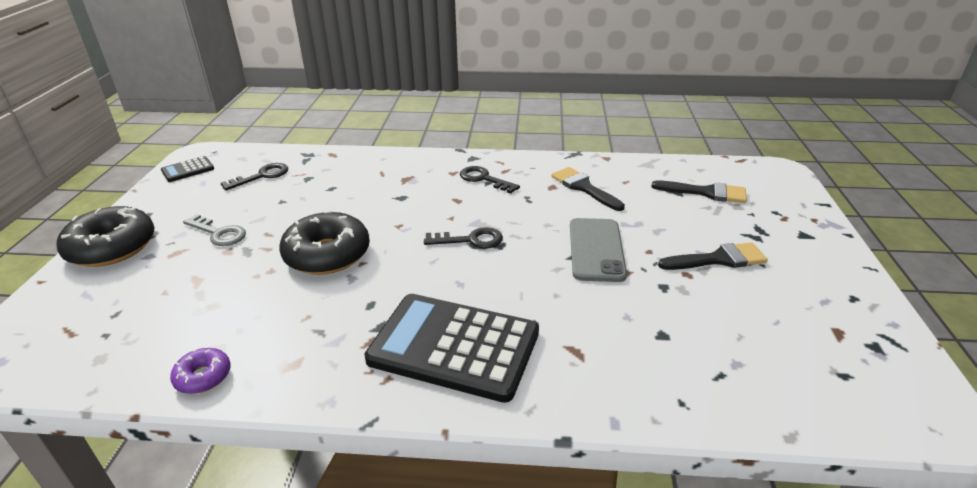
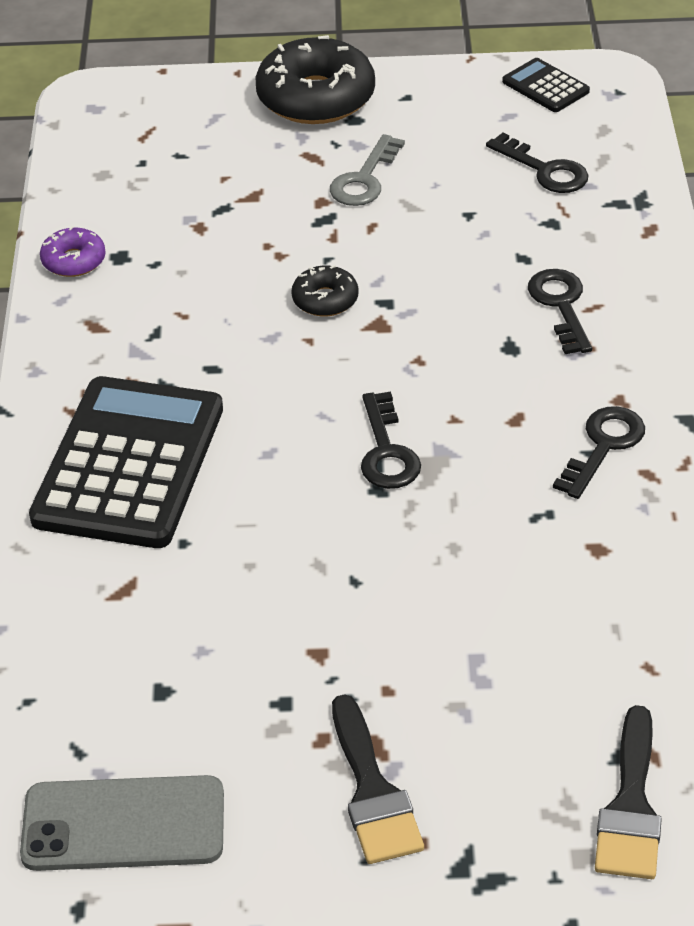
camera: 85 degrees right, 10 degrees up
(327, 254) = (325, 300): black donut -> black donut, size x0.50
(376, 181) = (560, 305): none -> black key
(583, 188) = (604, 597): black brush -> none
(596, 250) = (380, 614): grey phone -> grey phone (123, 824)

